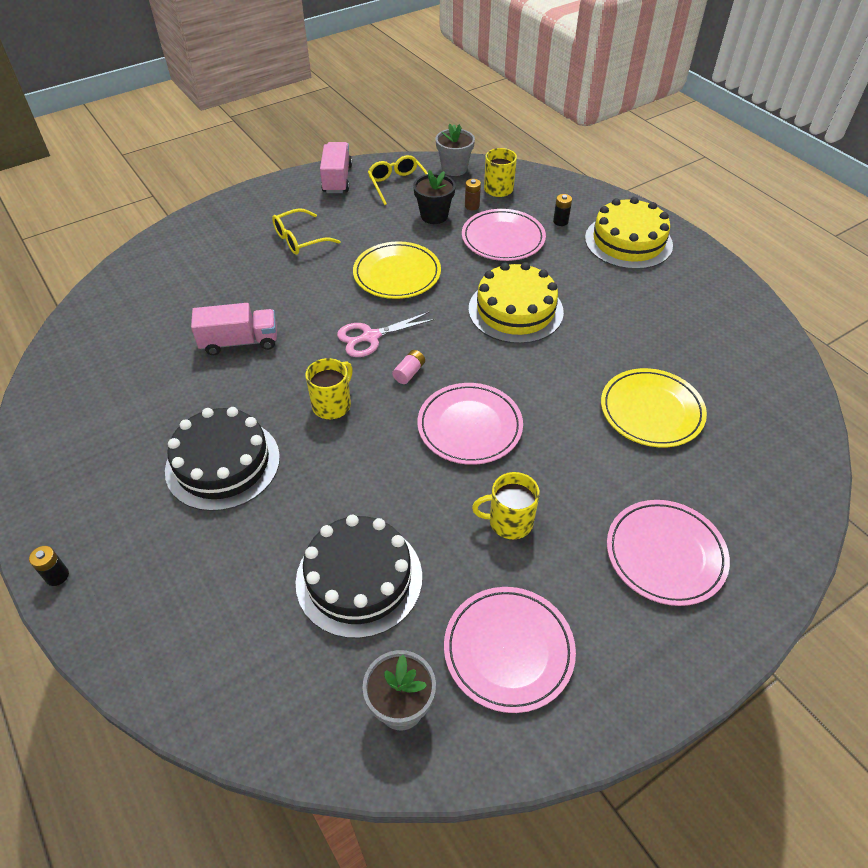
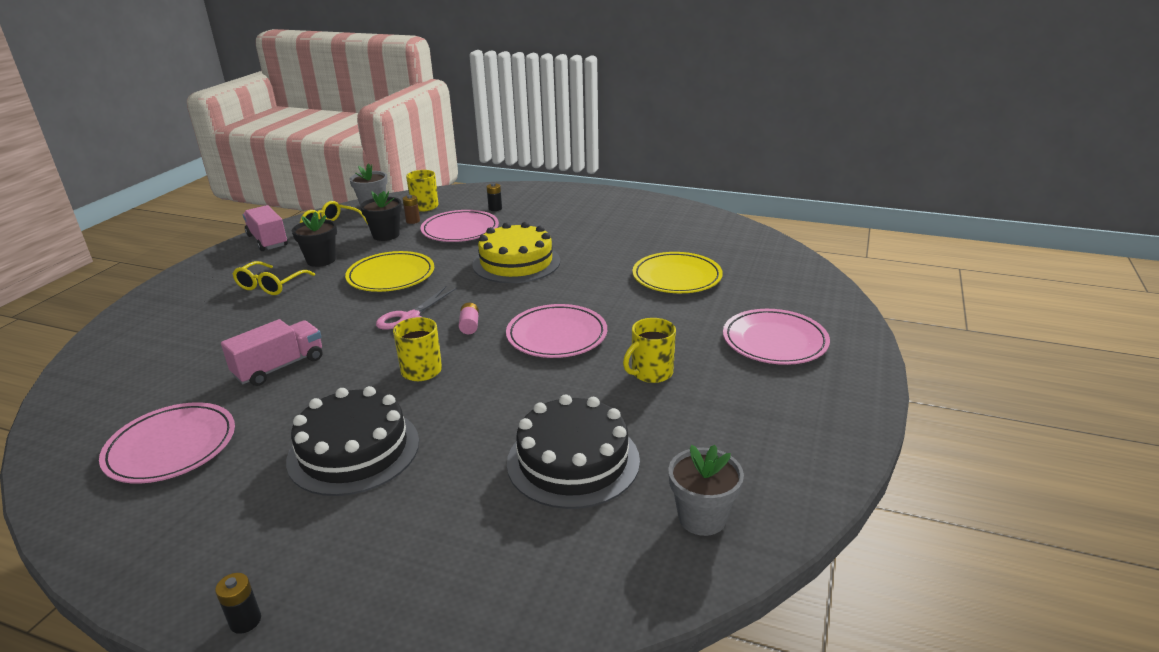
camera: 35 degrees left, 20 degrees down
(359, 225) = (321, 260): none -> black flower pot
(508, 650) = (738, 441): pink plate -> pink plate (171, 447)
(628, 241) = (557, 203): yellow cake -> none

